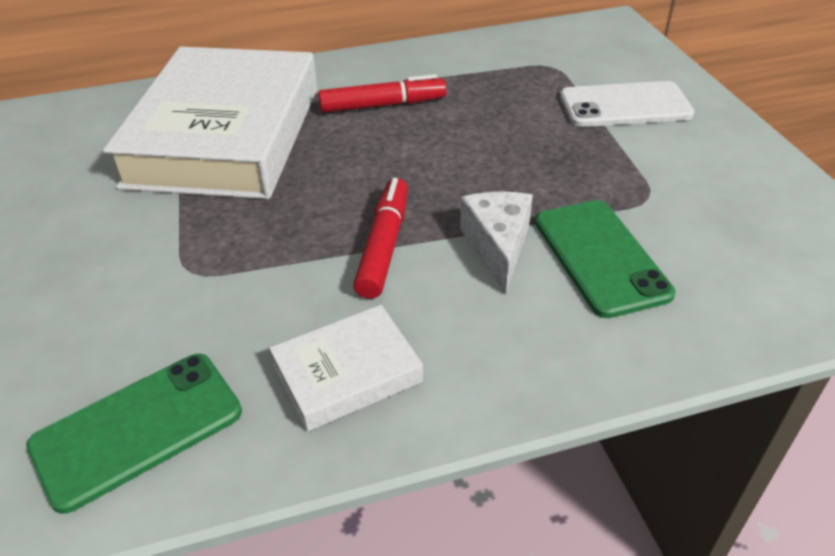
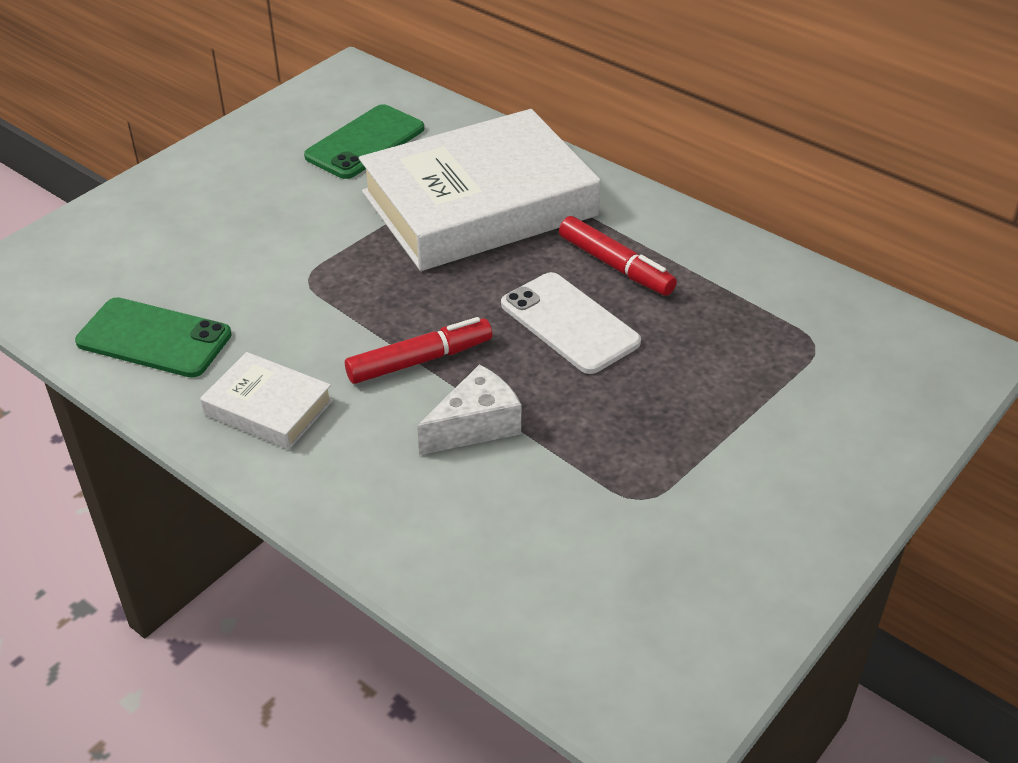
camera: 55 degrees right, 0 degrees up
(600, 257) = (518, 495): green phone -> green phone (365, 142)
(625, 105) = (794, 426): white phone -> white phone (569, 323)

